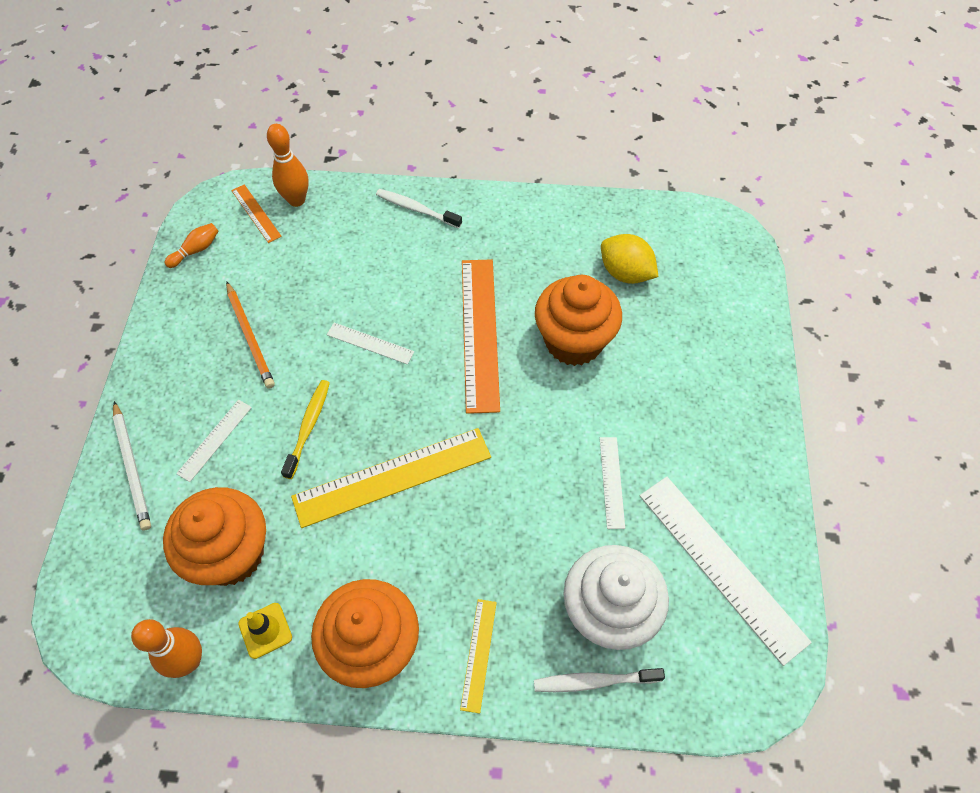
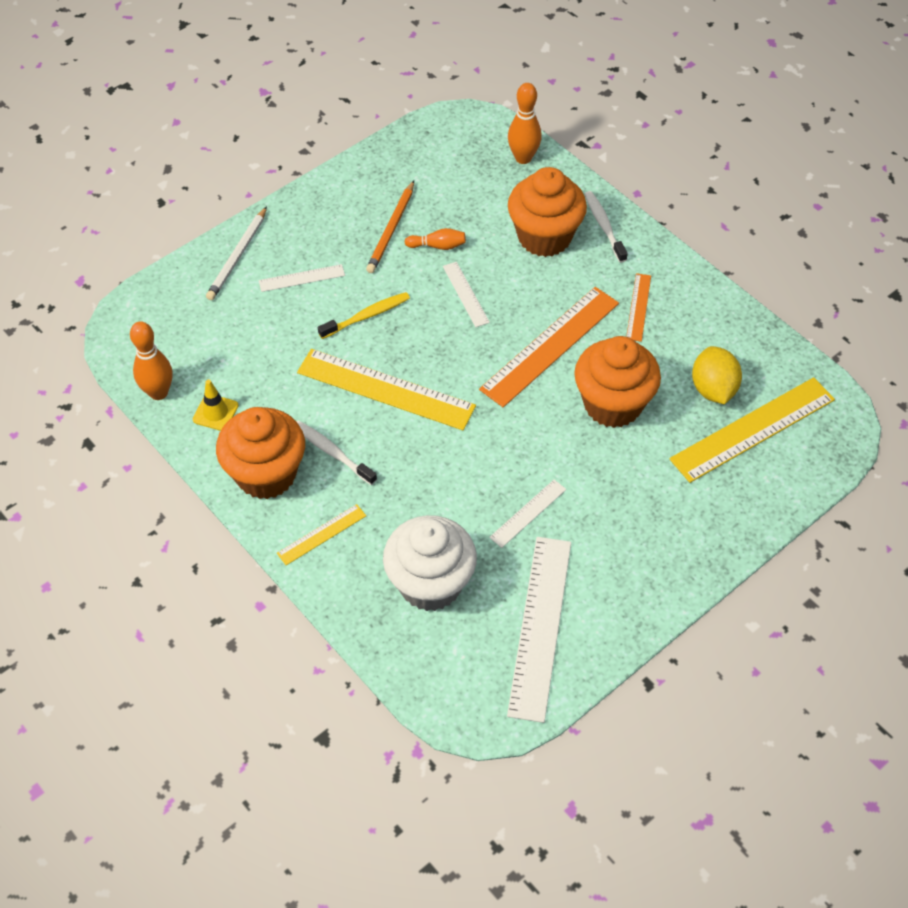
camera: 45 degrees right, 5 degrees down
(196, 250) = (417, 145): orange bowling pin -> orange bowling pin (438, 246)
(231, 554) = (241, 353): orange cupcake -> orange cupcake (544, 237)
(256, 213) = (484, 147): orange ruler -> orange ruler (638, 307)
(594, 681) = (374, 612): white toothbrush -> white toothbrush (333, 453)
(682, 281) = (753, 429): none -> yellow ruler

